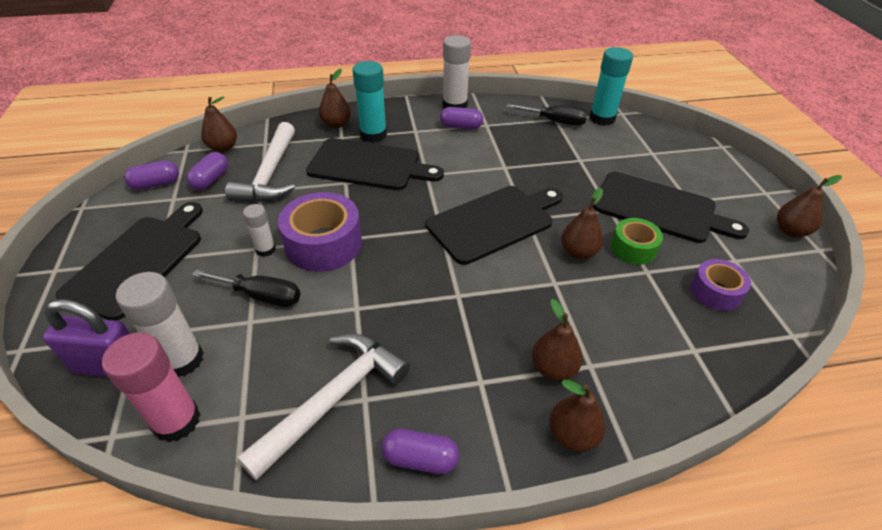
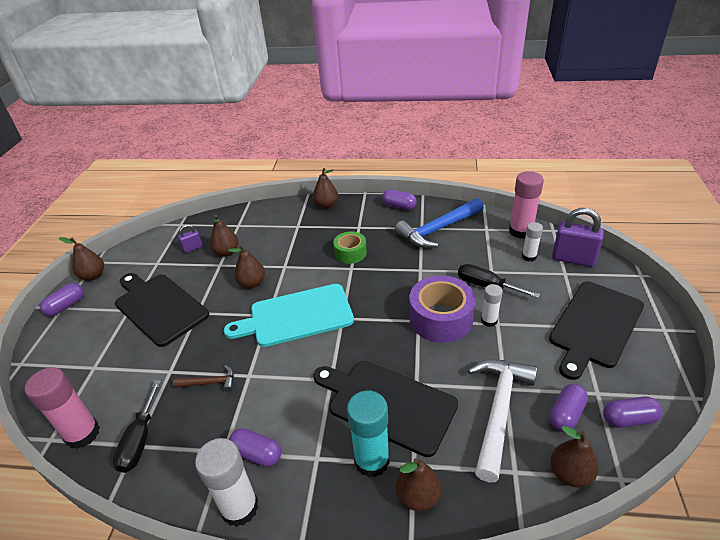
camera: 160 degrees left, 5 degrees down
(182, 360) = (529, 256): white glue stick -> white glue stick, size x0.57
(334, 399) = (437, 230): white hammer -> blue hammer
(494, 222) = (296, 316): black cutting board -> turquoise cutting board
(535, 157) = (210, 383): none -> brown hammer
(553, 368) = (317, 227): brown pear -> brown pear (227, 252)
(555, 121) = (140, 440): black screwdriver -> black screwdriver turned 120 degrees counterclockwise
(602, 118) = (82, 434): turquoise glue stick -> pink glue stick
(633, 248) = (212, 280): green tape -> green tape (350, 253)
(715, 292) = (193, 248): purple tape -> purple padlock
(763, 194) = (66, 306): none -> purple capsule

